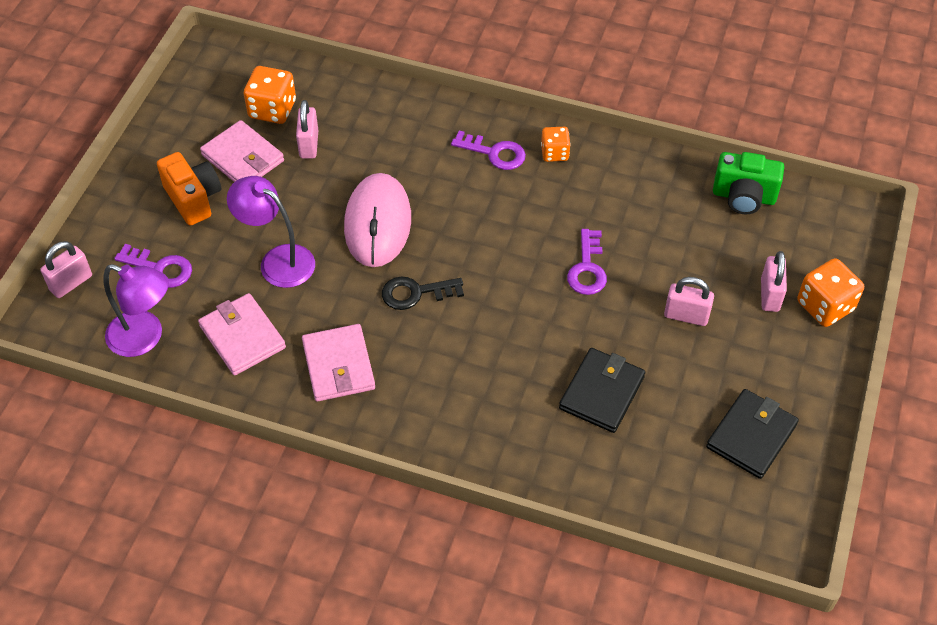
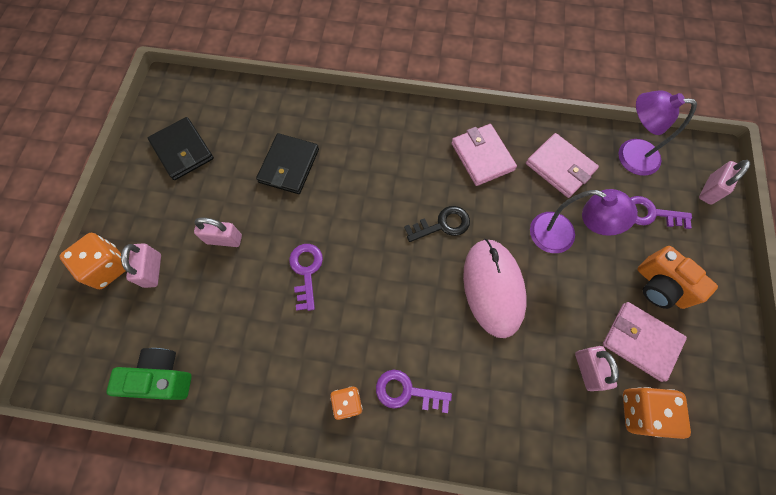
camera: 170 degrees right, 15 degrees up
(751, 436) = (182, 150): black wallet -> black wallet turned 60 degrees counterclockwise

